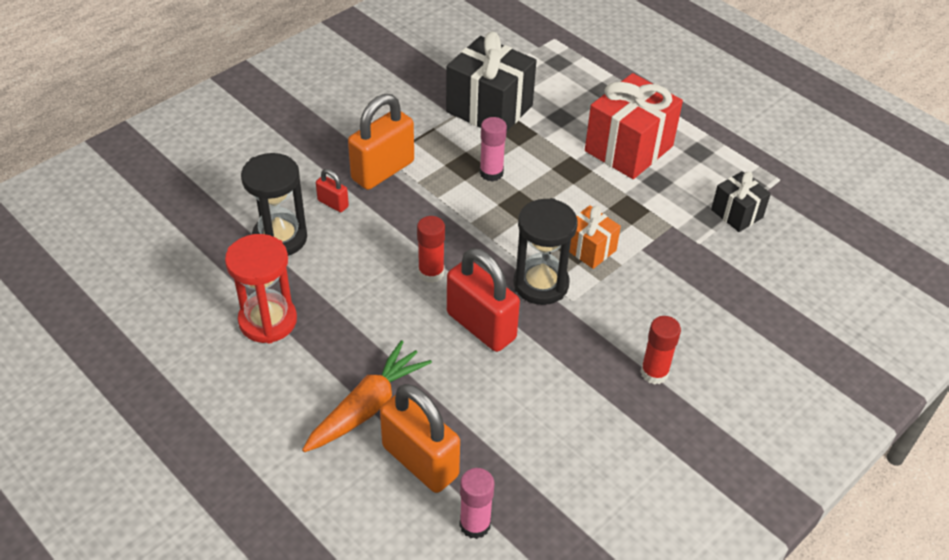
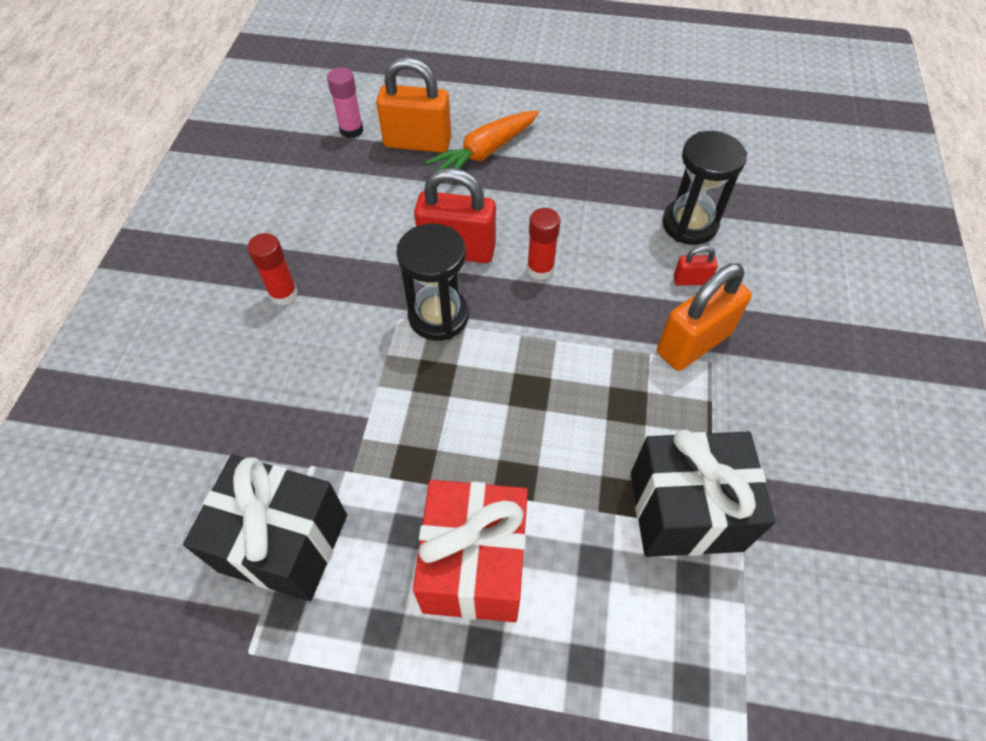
camera: 145 degrees right, 10 degrees up
(268, 321) = (615, 164): red hourglass -> none
(367, 406) = (484, 152): orange carrot -> orange carrot turned 45 degrees clockwise
(383, 170) = (693, 343): orange padlock -> orange padlock turned 45 degrees clockwise
(491, 173) = (592, 413): pink glue stick -> none
(589, 249) = (421, 382): orange gift -> none
(736, 213) = (283, 543): black gift -> black gift, size x1.84

